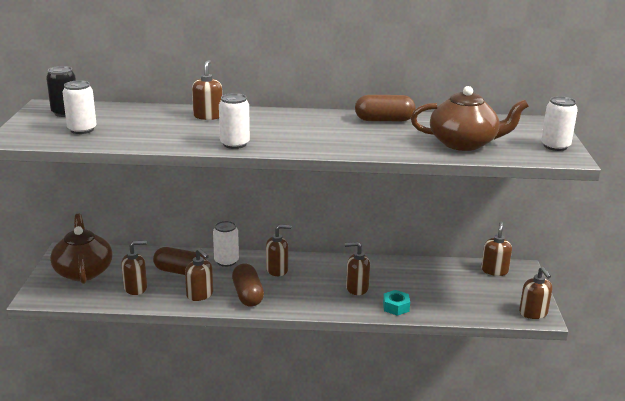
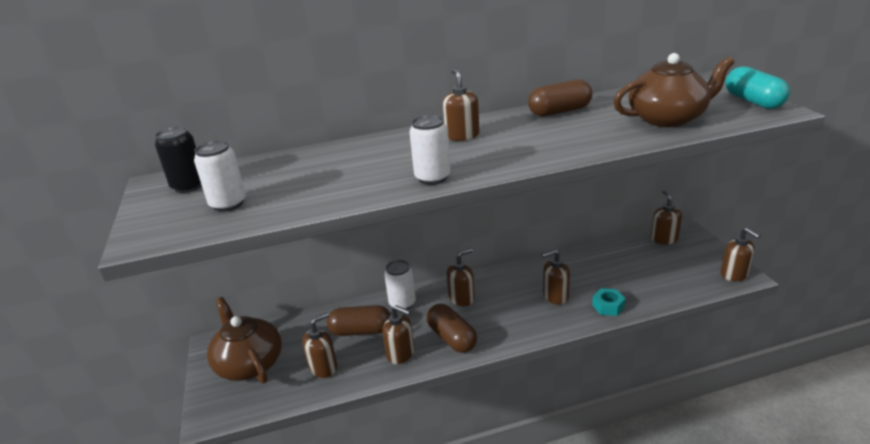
camera: 15 degrees left, 5 degrees up
(208, 116) = (368, 150): brown soap dispenser -> brown soap dispenser (462, 135)
(555, 146) = (753, 101): white can -> turquoise capsule

